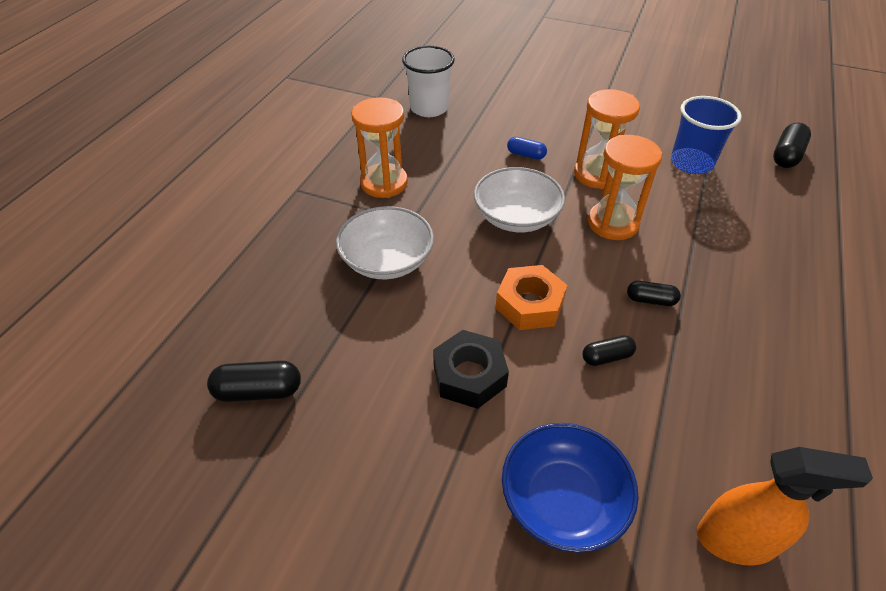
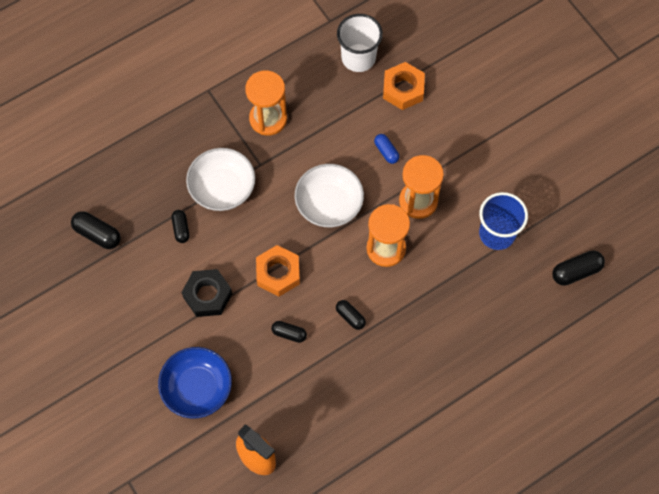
camera: 35 degrees right, 20 degrees up
(371, 324) = (181, 229): none -> black capsule
(492, 111) = (403, 89): none -> orange nut

